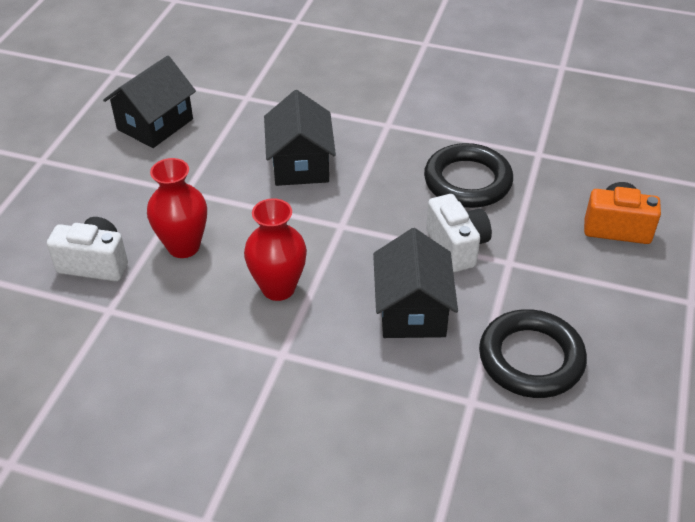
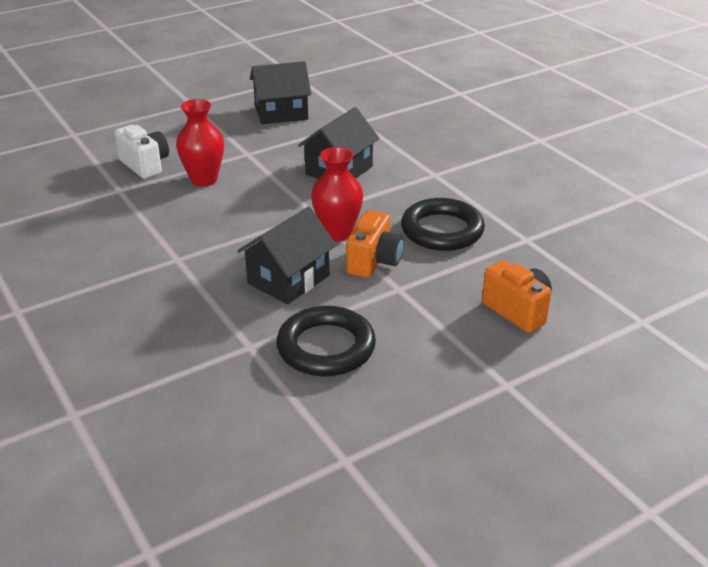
camera: 40 degrees right, 10 degrees down
(278, 288) = (225, 226): red vase -> red vase (337, 233)
(457, 247) = (374, 262): white camera -> orange camera

